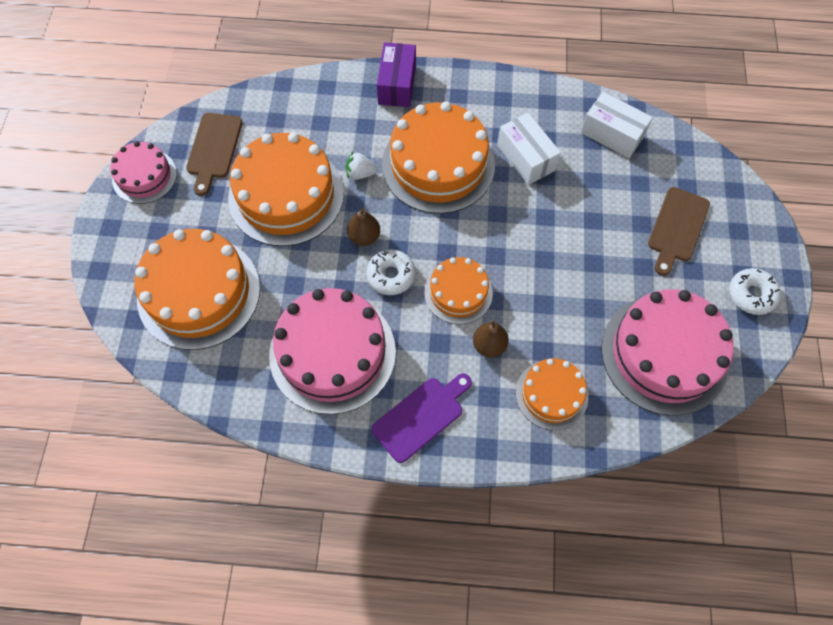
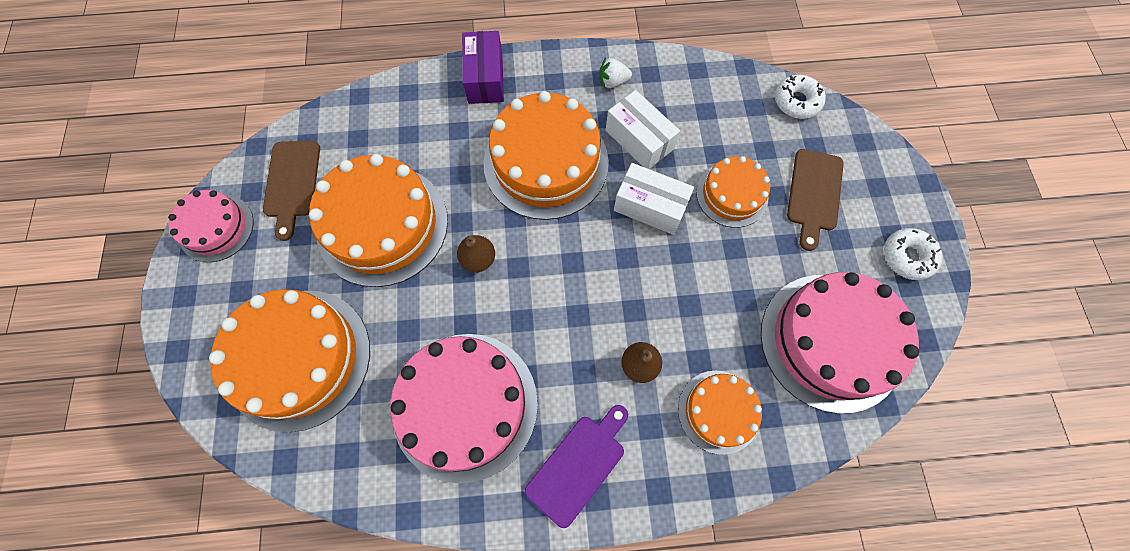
camera: 10 degrees left, 5 degrees up
(360, 173) = (462, 186): white strawberry -> white strawberry (612, 82)
(391, 275) = (516, 300): white donut -> white donut (796, 101)
(458, 292) = (594, 308): orange cake -> orange cake (732, 194)
(612, 134) = (725, 100): white box -> white box (650, 207)

